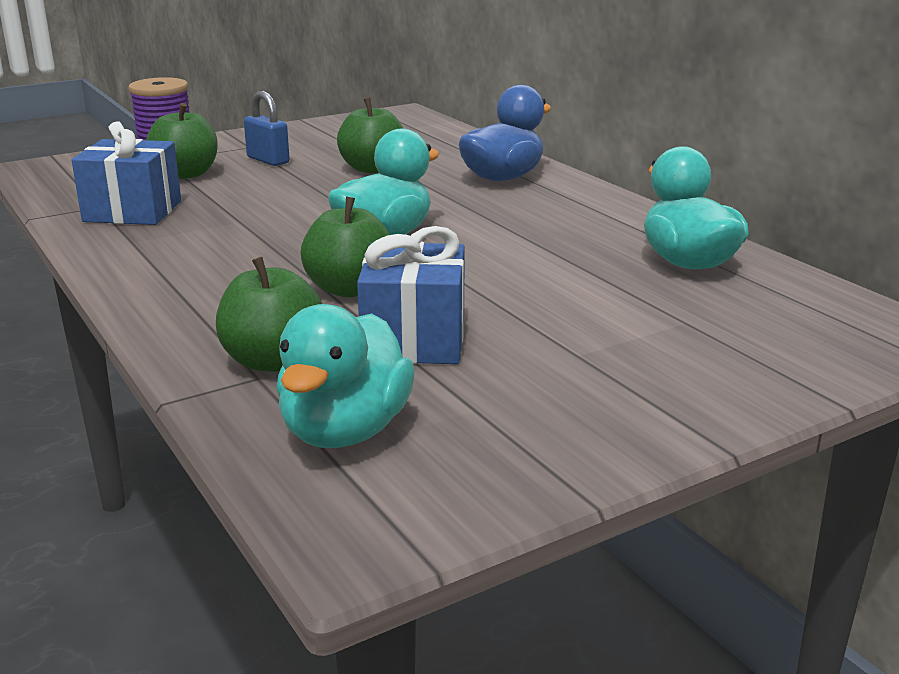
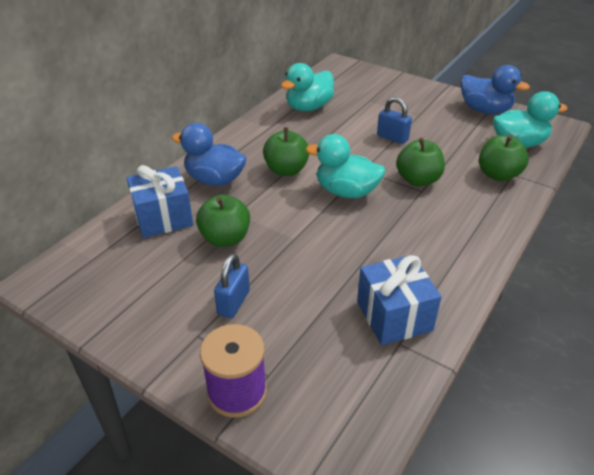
camera: 115 degrees left, 15 degrees up
(186, 174) = (296, 334): green apple -> green apple (286, 170)
(414, 340) = (445, 149): blue gift -> blue gift (163, 218)
(506, 305) = (392, 137): none -> blue padlock
(539, 450) = (485, 110): none -> blue duck

